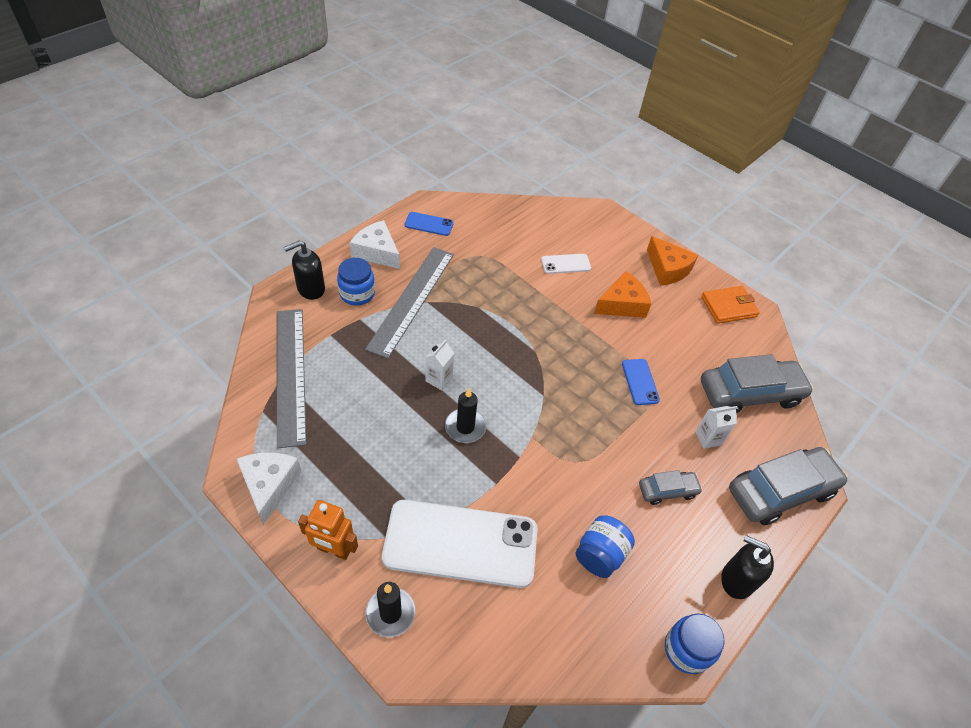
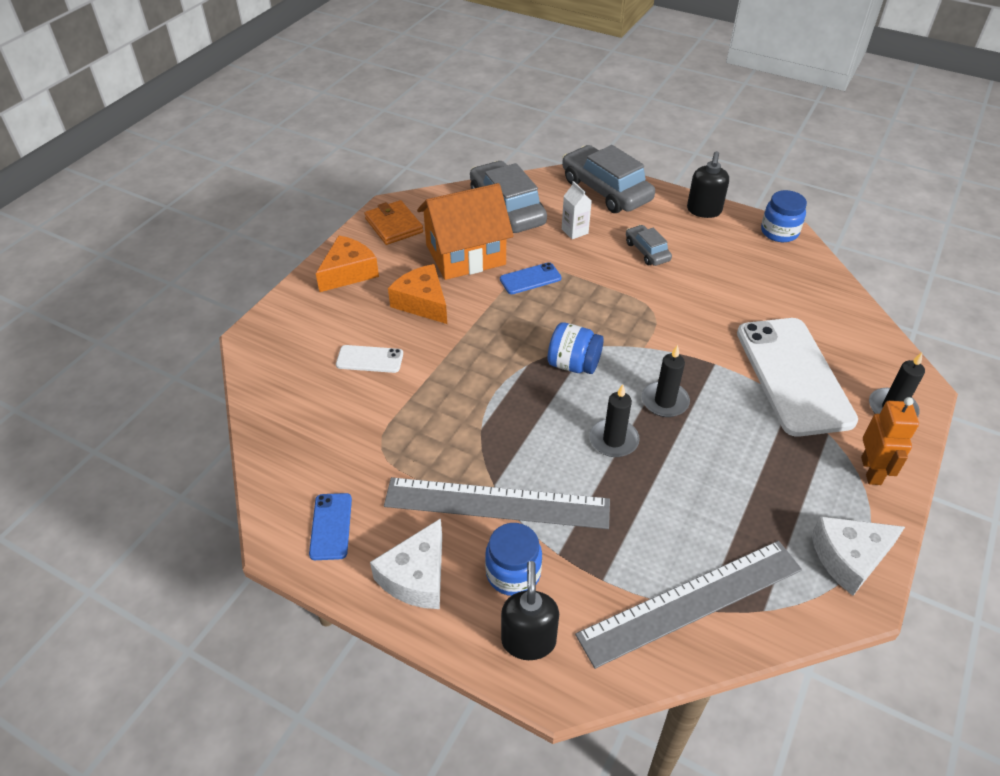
camera: 100 degrees left, 5 degrees down
(310, 289) = (528, 640): black soap dispenser -> black soap dispenser turned 135 degrees counterclockwise
(439, 379) = (613, 440): white carton -> black candle
(565, 264) = (369, 359): white phone -> white phone turned 60 degrees counterclockwise
(600, 555) = (737, 285): blue jar -> blue jar (573, 364)
(681, 345) = (465, 255): none -> orange house

